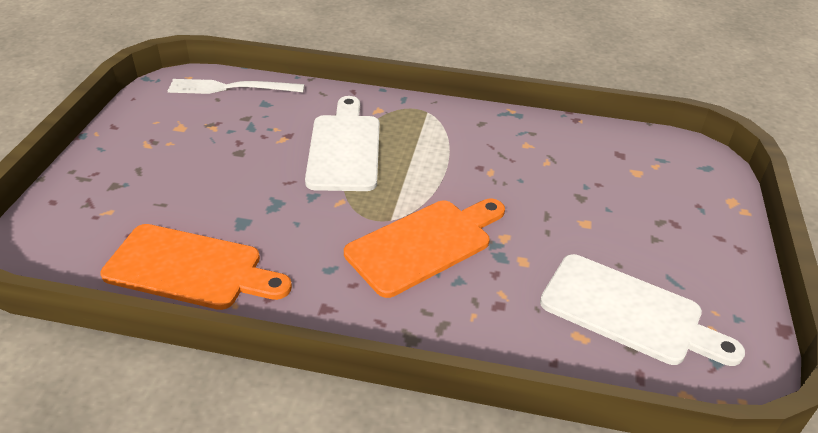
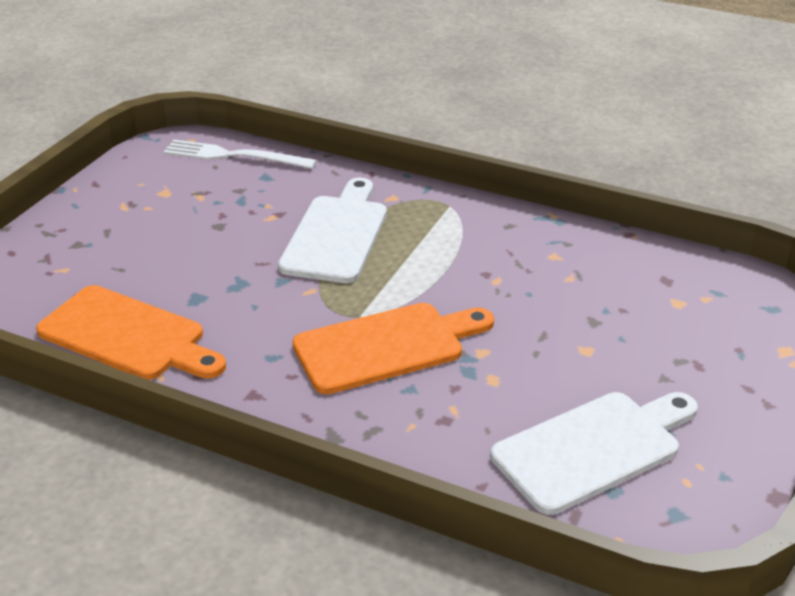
camera: 15 degrees right, 5 degrees down
(628, 311) = (592, 449): white cutting board -> white cutting board turned 75 degrees counterclockwise

